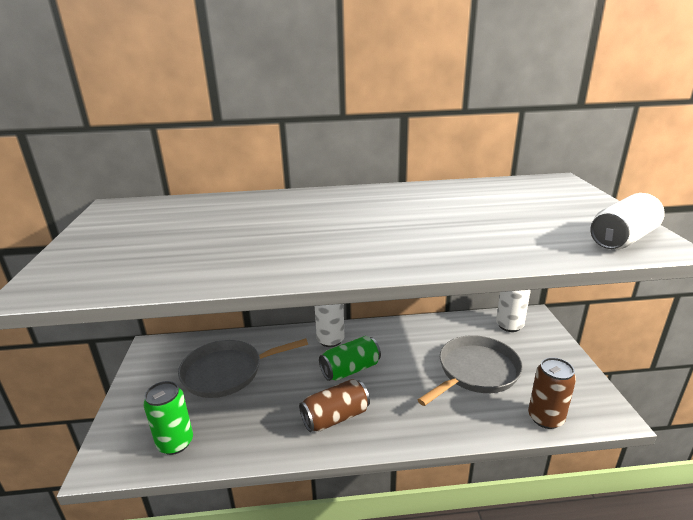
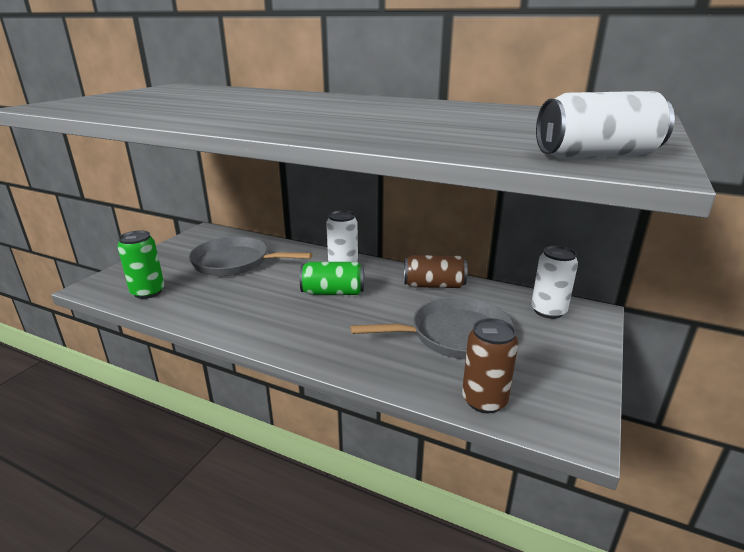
camera: 30 degrees right, 0 degrees up
(335, 417) = (277, 320): brown can -> brown can (434, 285)

